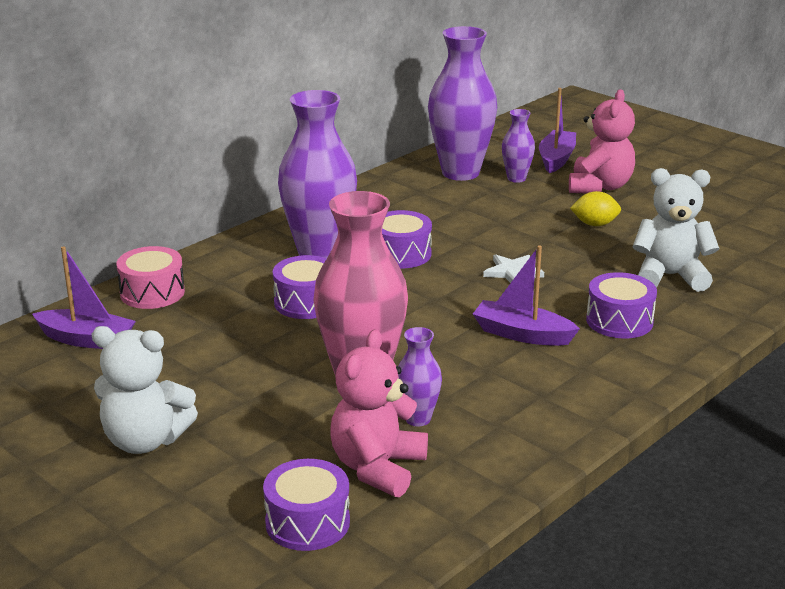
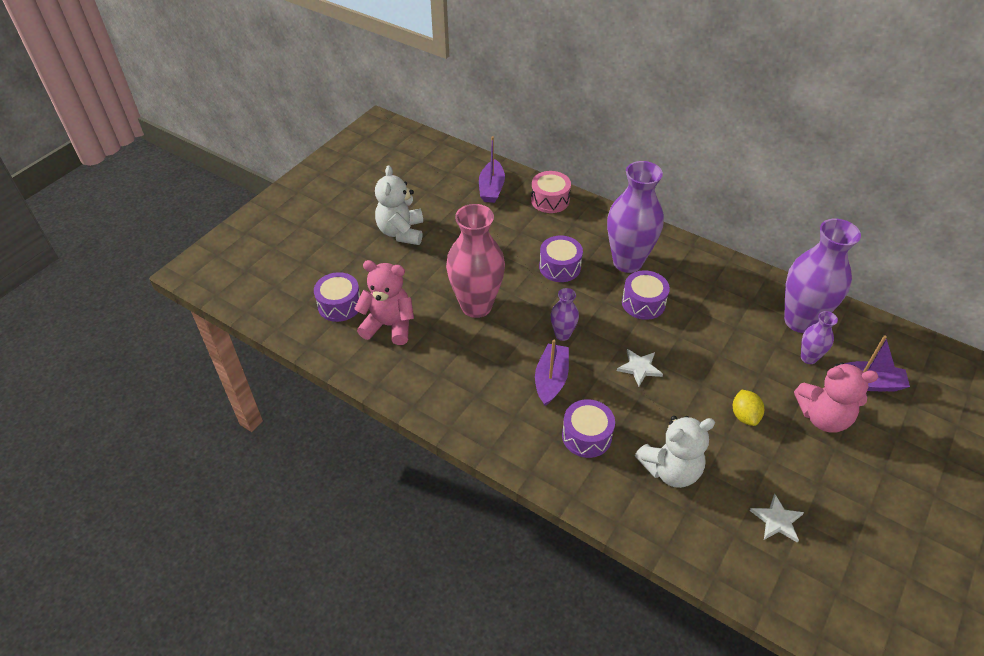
camera: 80 degrees right, 20 degrees up
(418, 419) = (439, 337): purple vase -> purple vase (562, 334)
(670, 276) = (671, 470): white teddy bear -> white teddy bear turned 75 degrees clockwise
(732, 232) = (777, 520): none -> white star

